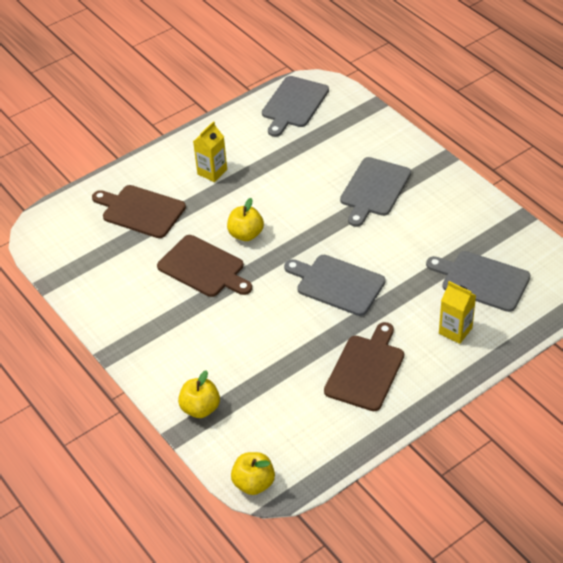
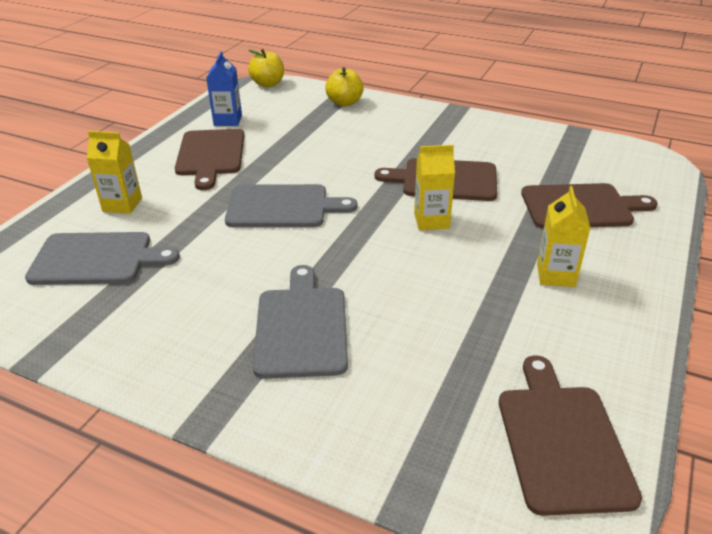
camera: 150 degrees right, 10 degrees down
(246, 234) = (431, 221): yellow apple -> yellow carton
(293, 104) = (562, 440): grey cutting board -> brown cutting board
(328, 422) = (228, 120): none -> blue carton

